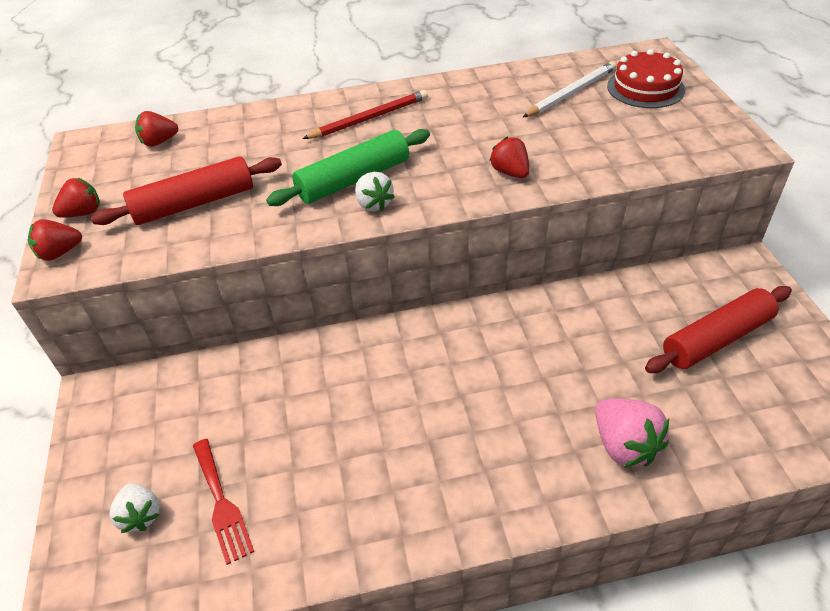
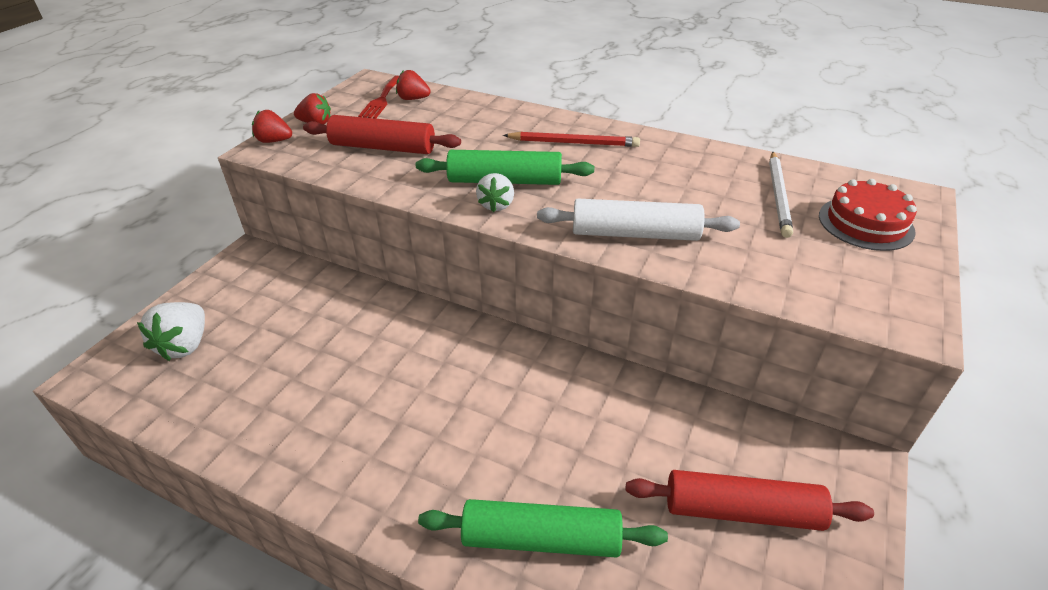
camera: 35 degrees right, 5 degrees down
(140, 515) = (185, 345): white strawberry -> white strawberry, size x1.51
(221, 503) = (231, 370): red fork -> red fork (382, 99)
(510, 172) = (634, 234): red strawberry -> white rolling pin
(571, 93) = (778, 196): white pencil -> white pencil turned 105 degrees clockwise
(624, 446) = (541, 539): pink strawberry -> green rolling pin

